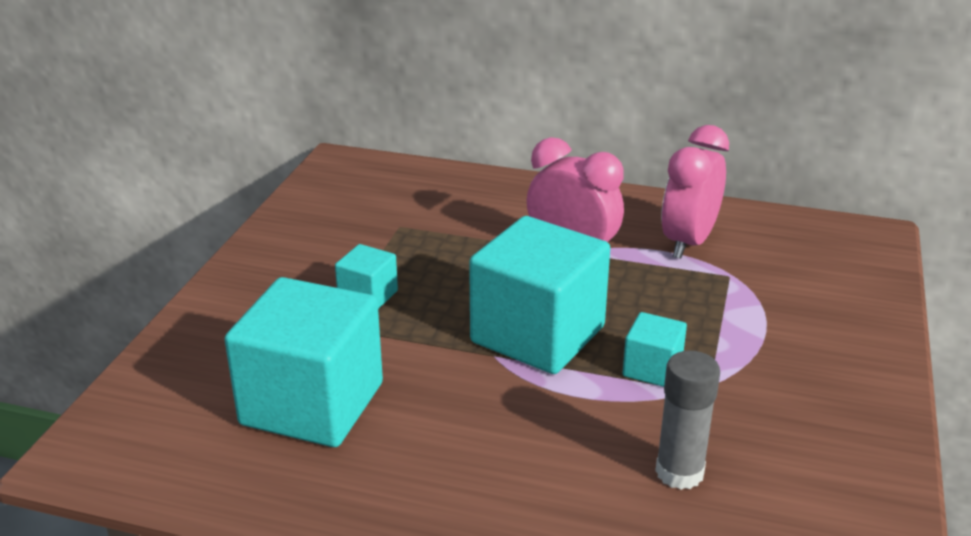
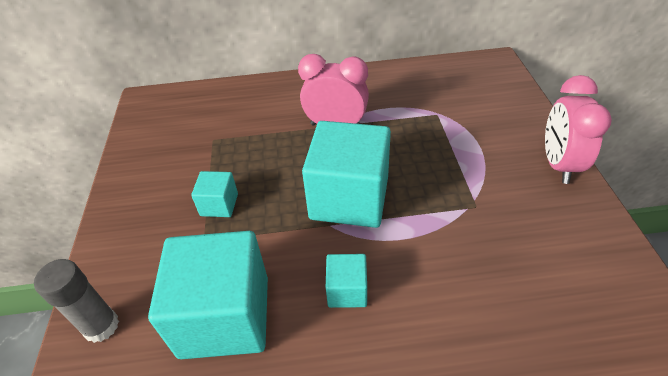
camera: 20 degrees left, 15 degrees up
(652, 369) = (434, 200): turquoise cube -> turquoise cube (347, 290)
(679, 472) = (497, 278): grey glue stick -> grey glue stick (101, 326)
(688, 243) = (400, 97): pink clock -> pink clock (558, 164)

